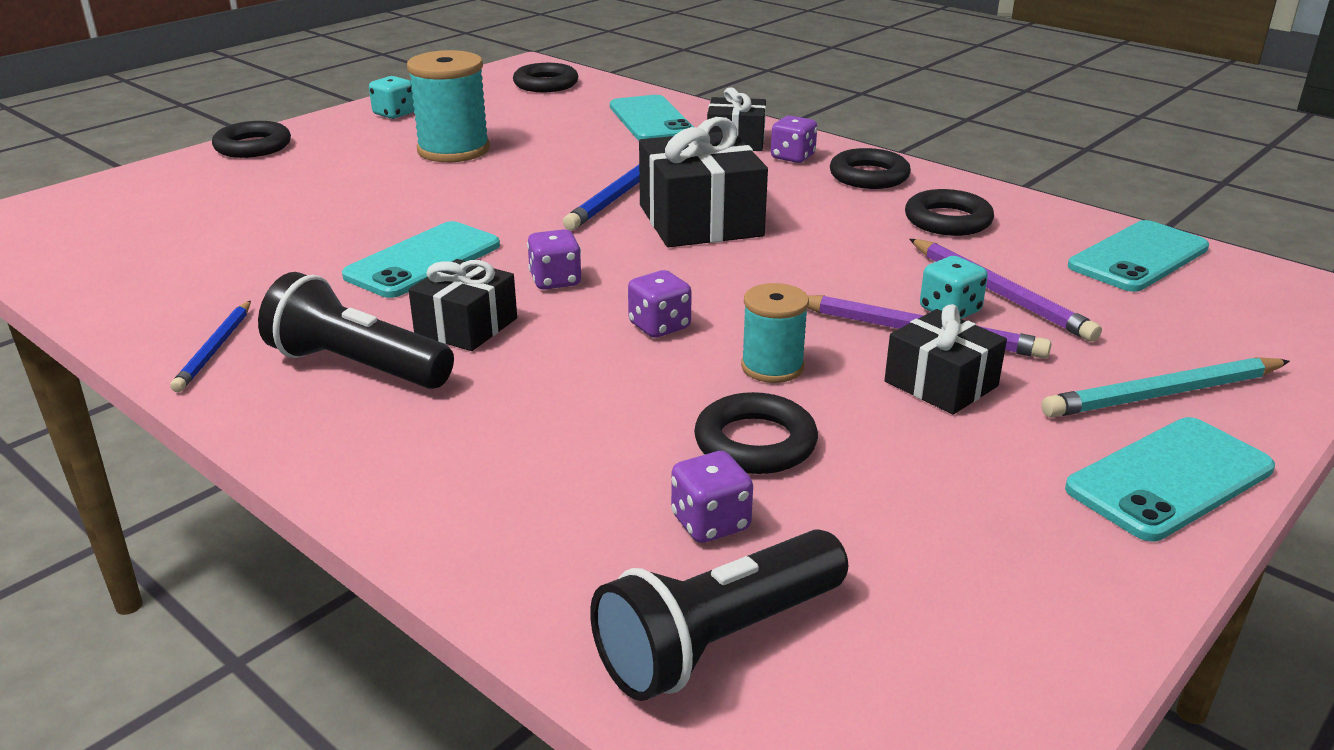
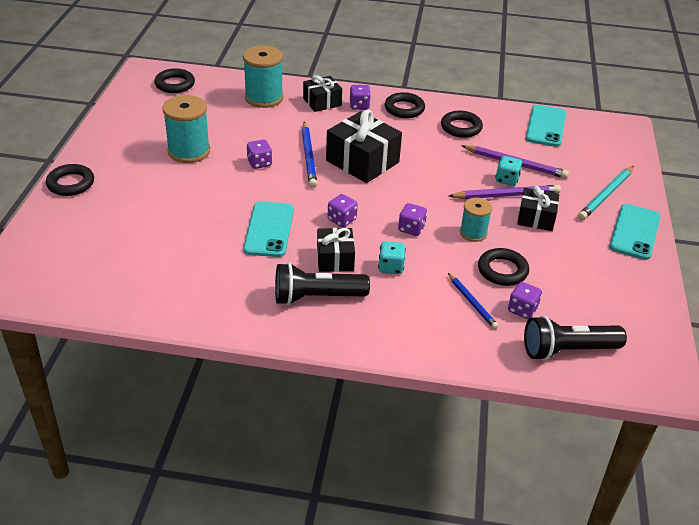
camera: 35 degrees left, 10 degrees up
(215, 349) = (242, 314): blue pencil -> blue pencil (472, 302)
(394, 114) = (119, 133): turquoise dice -> turquoise dice (391, 267)
(532, 184) = (259, 163): none -> purple dice
(651, 120) = (264, 98): turquoise phone -> turquoise spool
(718, 640) = (567, 350): black flashlight -> black flashlight turned 60 degrees clockwise

